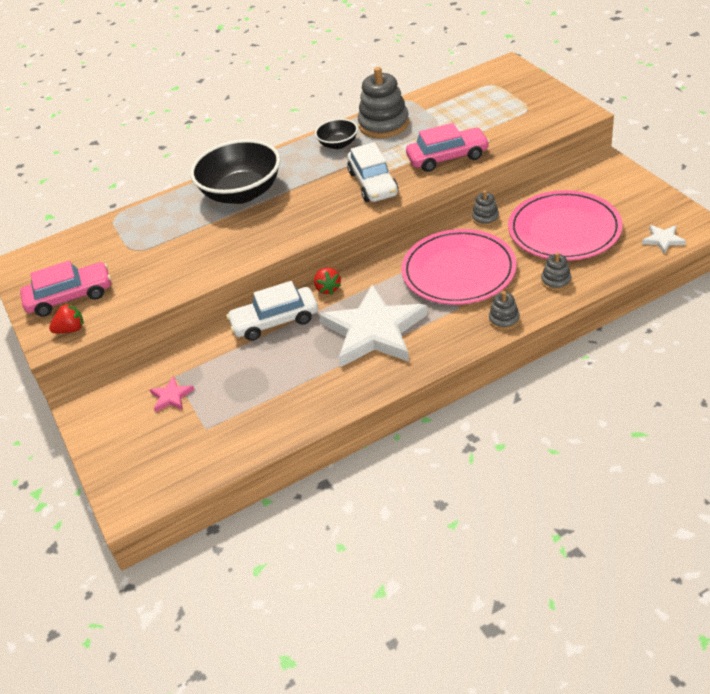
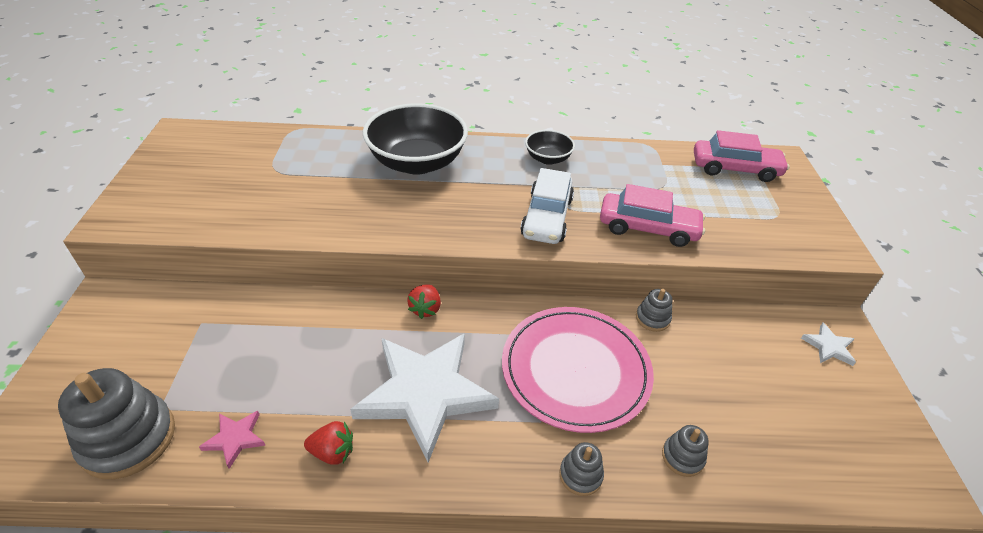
camera: 20 degrees right, 0 degrees up
(70, 297) = (176, 186): pink car -> pink car (735, 169)
(71, 329) = (138, 220): red strawberry -> red strawberry (333, 452)
(171, 396) = (174, 345): pink star -> pink star (235, 438)
(275, 321) = (344, 316): white car -> none
(384, 124) = (608, 160): grey stacking toy -> grey stacking toy (128, 439)
(564, 230) = (737, 387): pink plate -> none
(663, 240) = (866, 481): white star -> white star (828, 347)

